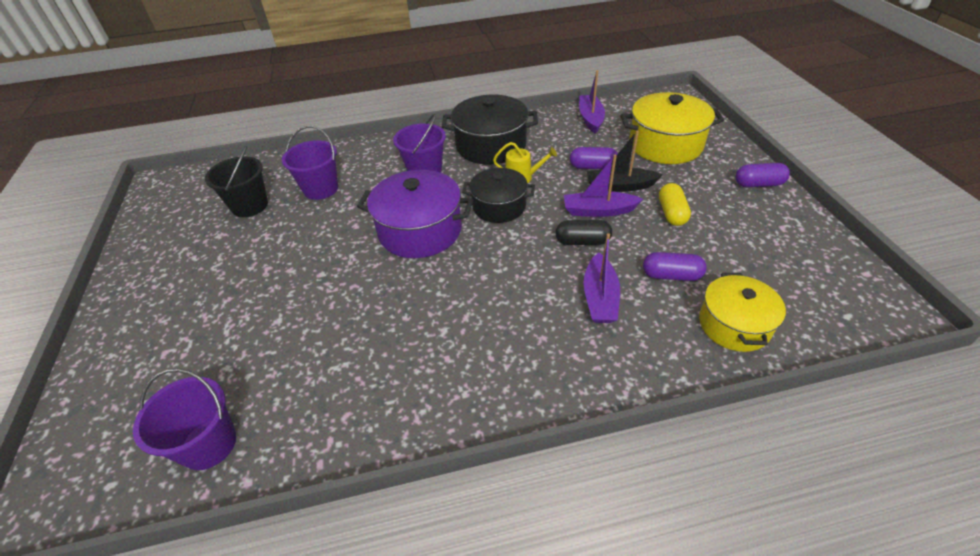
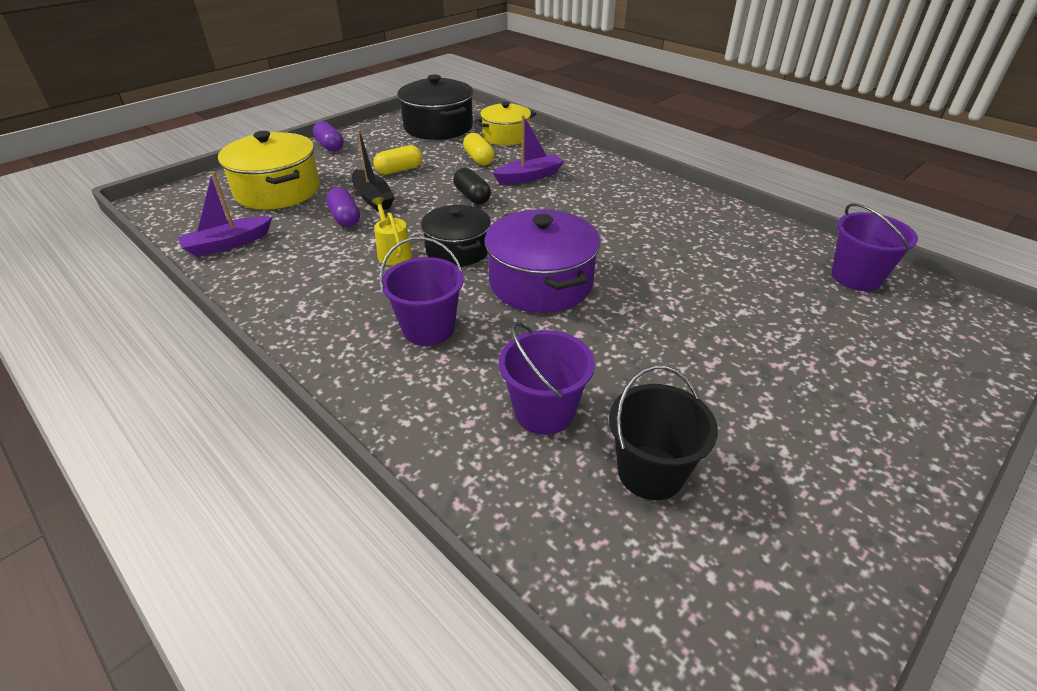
camera: 125 degrees left, 5 degrees down
(491, 145) = (332, 297): black pot -> black pot (438, 127)
(598, 211) = (421, 199): purple boat -> none
(671, 275) = (479, 159): purple capsule -> yellow capsule

